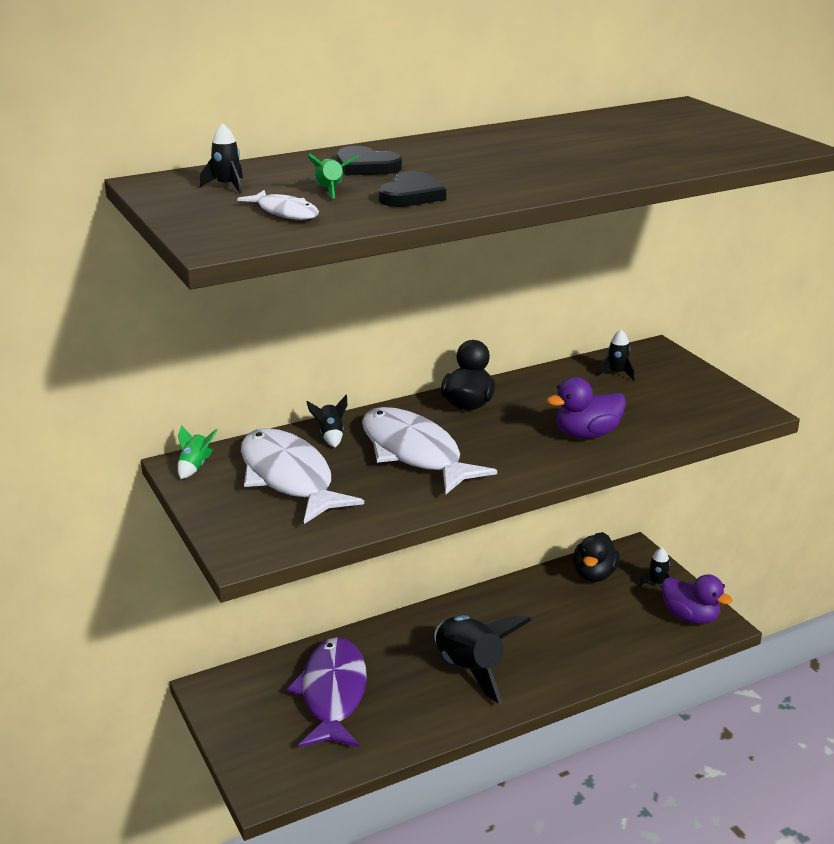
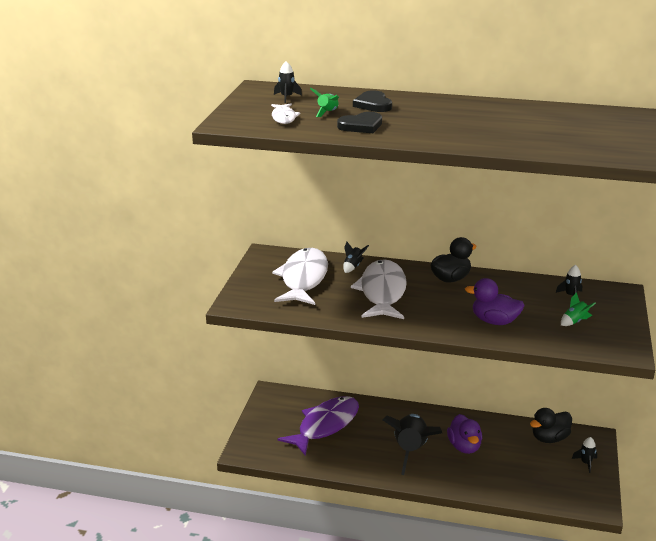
camera: 40 degrees right, 0 degrees up
(195, 466) = (269, 256): green rocket -> green rocket (575, 321)
(690, 617) = (582, 492): purple duck -> purple duck (464, 446)

